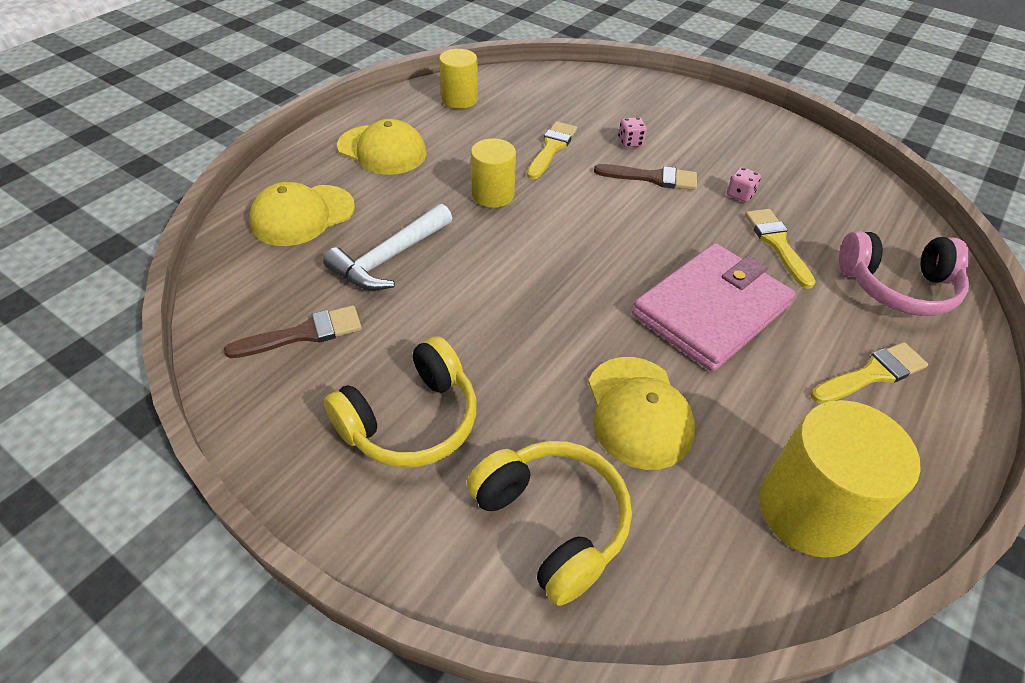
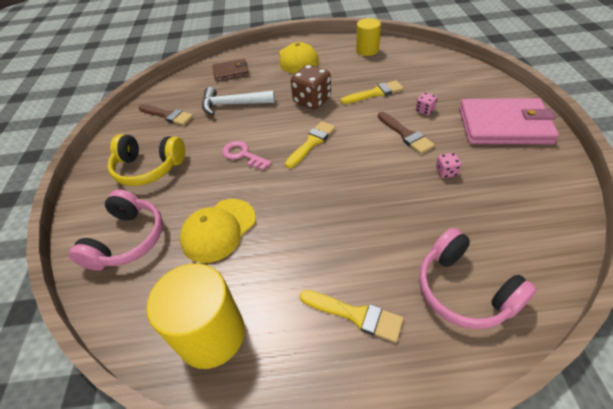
camera: 55 degrees right, 0 degrees up
(302, 215) = (231, 72): yellow cap -> brown wallet
(493, 195) = (312, 101): yellow cylinder -> brown dice
(517, 311) = (243, 155): none -> pink key
(552, 522) = (128, 240): yellow headphones -> pink headphones
(711, 310) = (324, 215): pink wallet -> pink wallet (504, 125)
(777, 243) = (422, 211): yellow brush -> yellow brush (312, 142)

